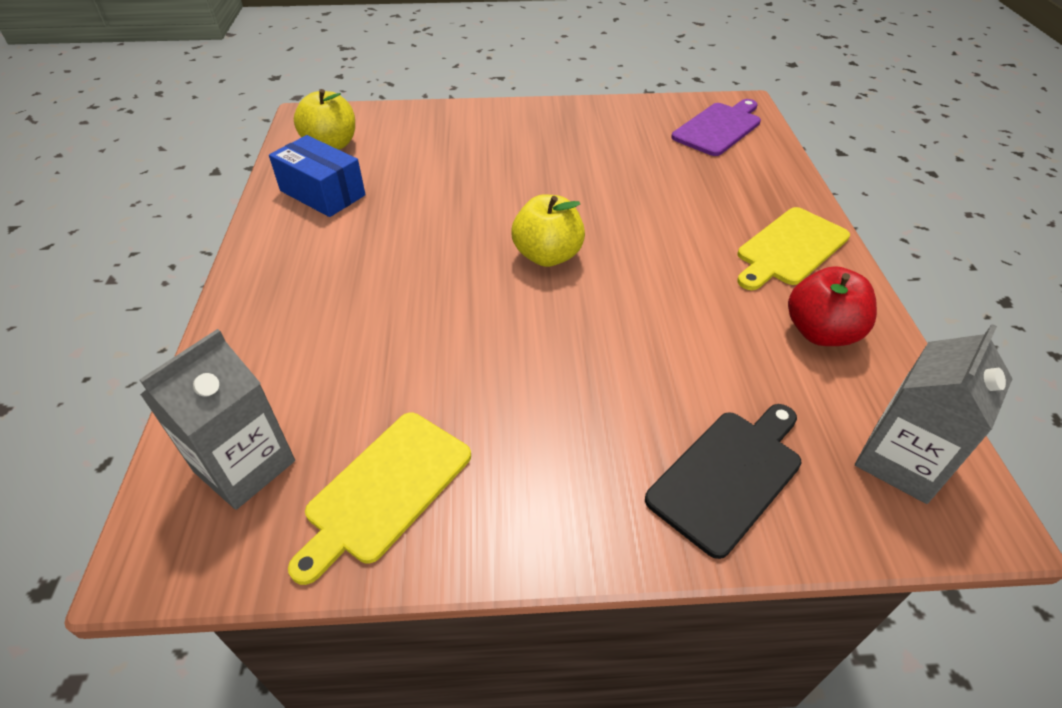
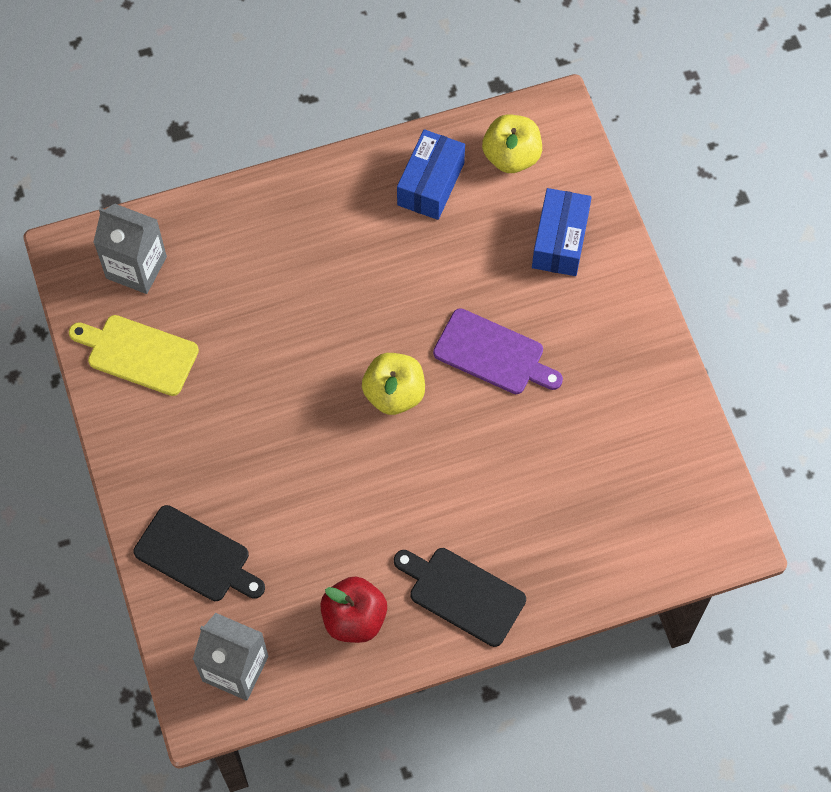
camera: 75 degrees right, 20 degrees up
(434, 135) = (560, 241): none -> blue box
(718, 128) = (669, 517): purple cutting board -> purple cutting board (493, 354)
(790, 248) = (462, 594): yellow cutting board -> black cutting board

